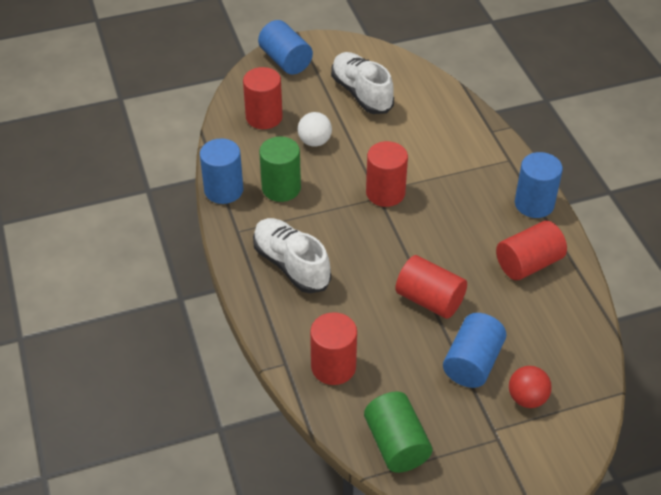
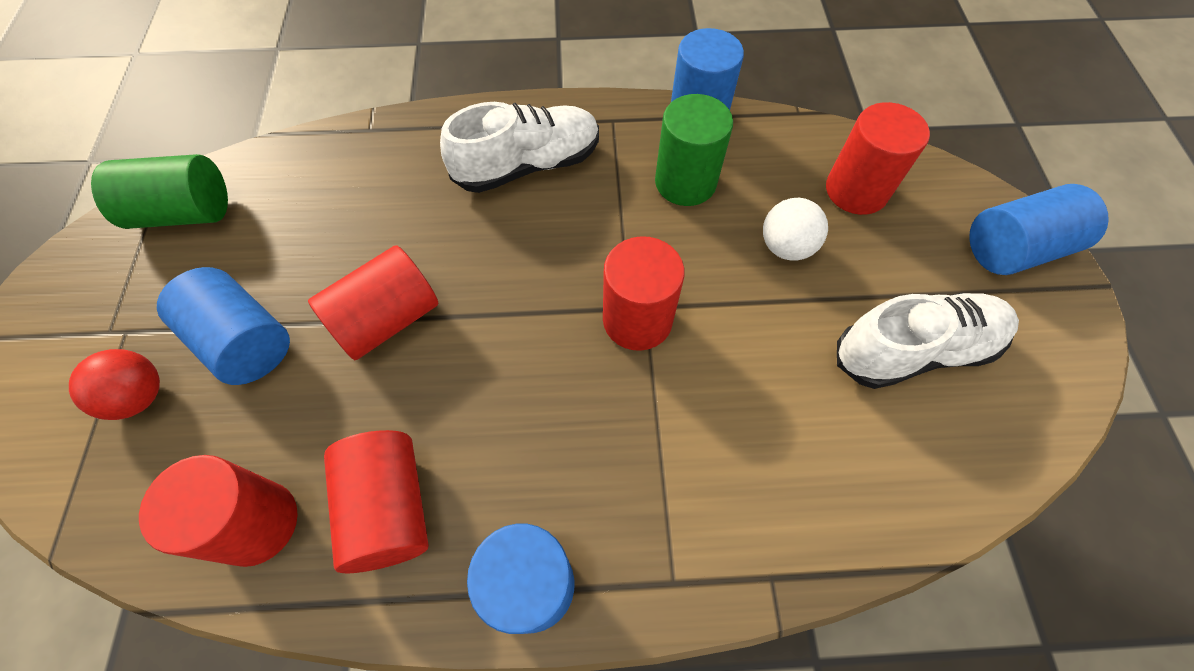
camera: 105 degrees right, 15 degrees up
(333, 367) = (336, 175): red cylinder -> red cylinder (257, 523)

